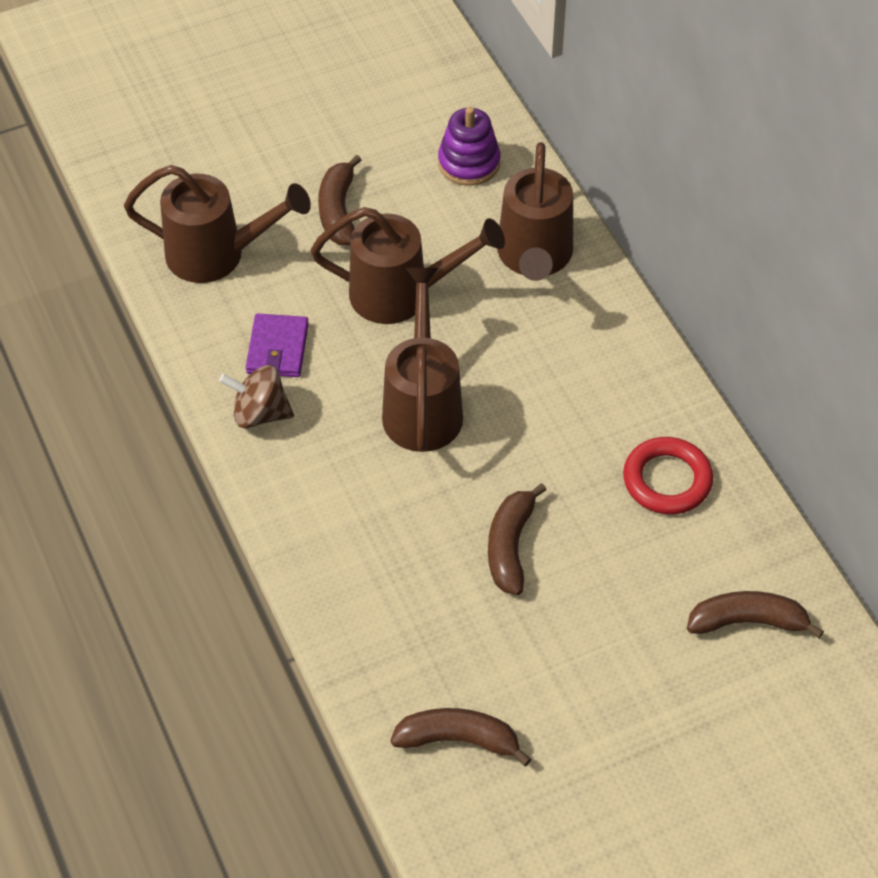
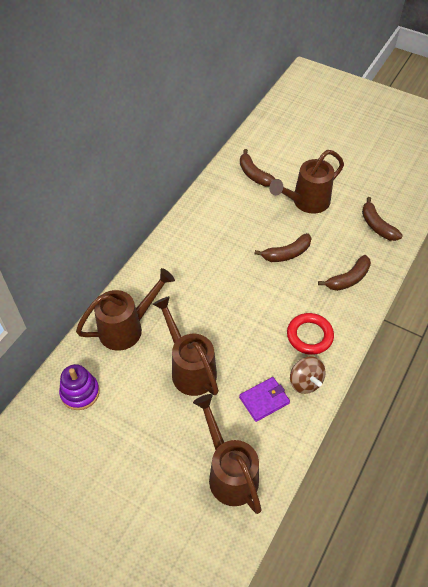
camera: 125 degrees left, 0 degrees up
(338, 211) = (156, 433): brown banana -> brown banana (348, 279)
(422, 406) = (247, 321): brown watering can -> brown watering can (306, 202)
(667, 480) = (213, 223): red ring -> red ring (309, 336)

